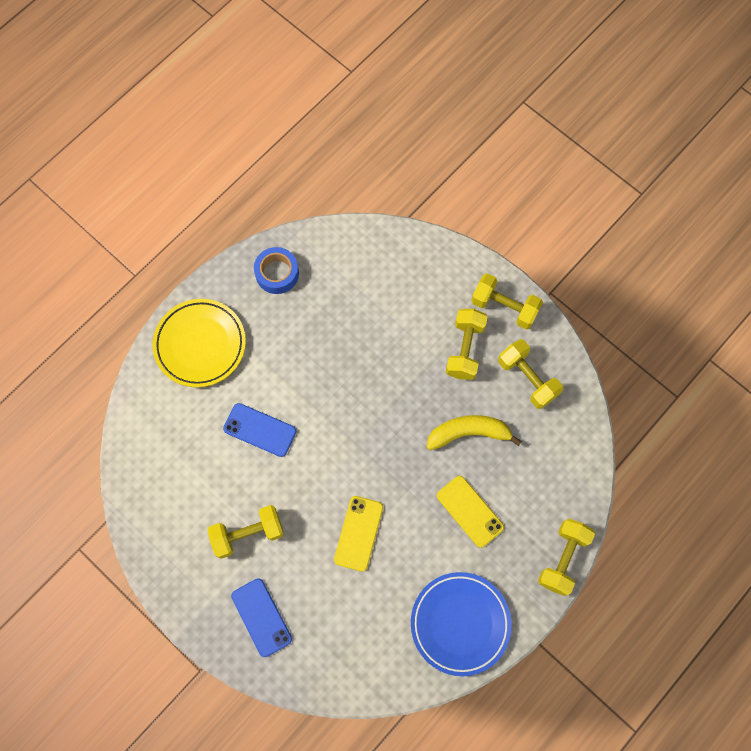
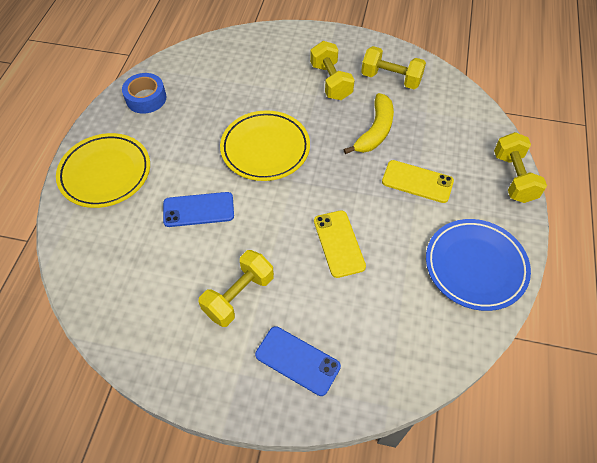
camera: 30 degrees left, 15 degrees down
(354, 396) = (265, 149): none -> yellow plate
(469, 433) = (375, 131): yellow banana -> yellow banana turned 150 degrees clockwise
(504, 307) = (340, 46): yellow dumbbell -> none

